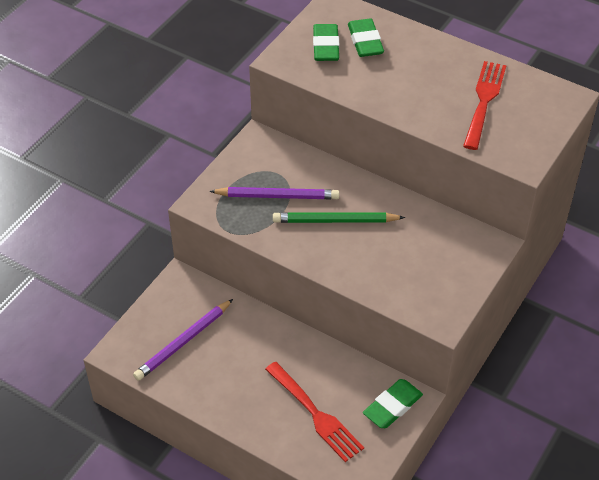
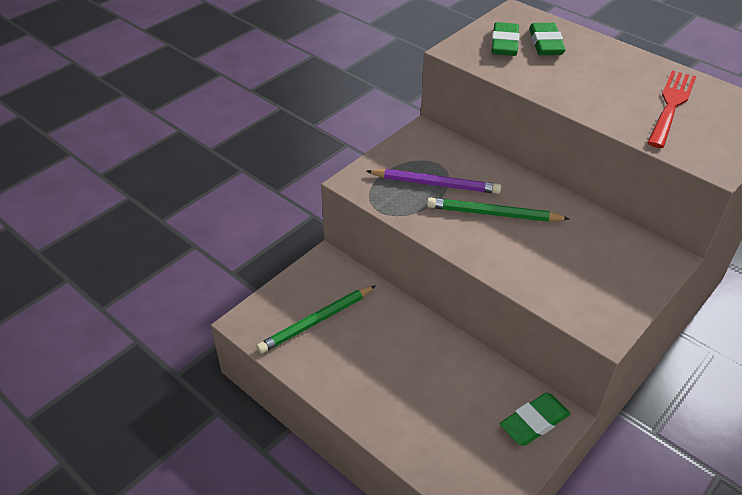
camera: 10 degrees right, 5 degrees down
(183, 342) = (316, 321): purple pencil -> green pencil
(315, 414) = (445, 417): red fork -> none

